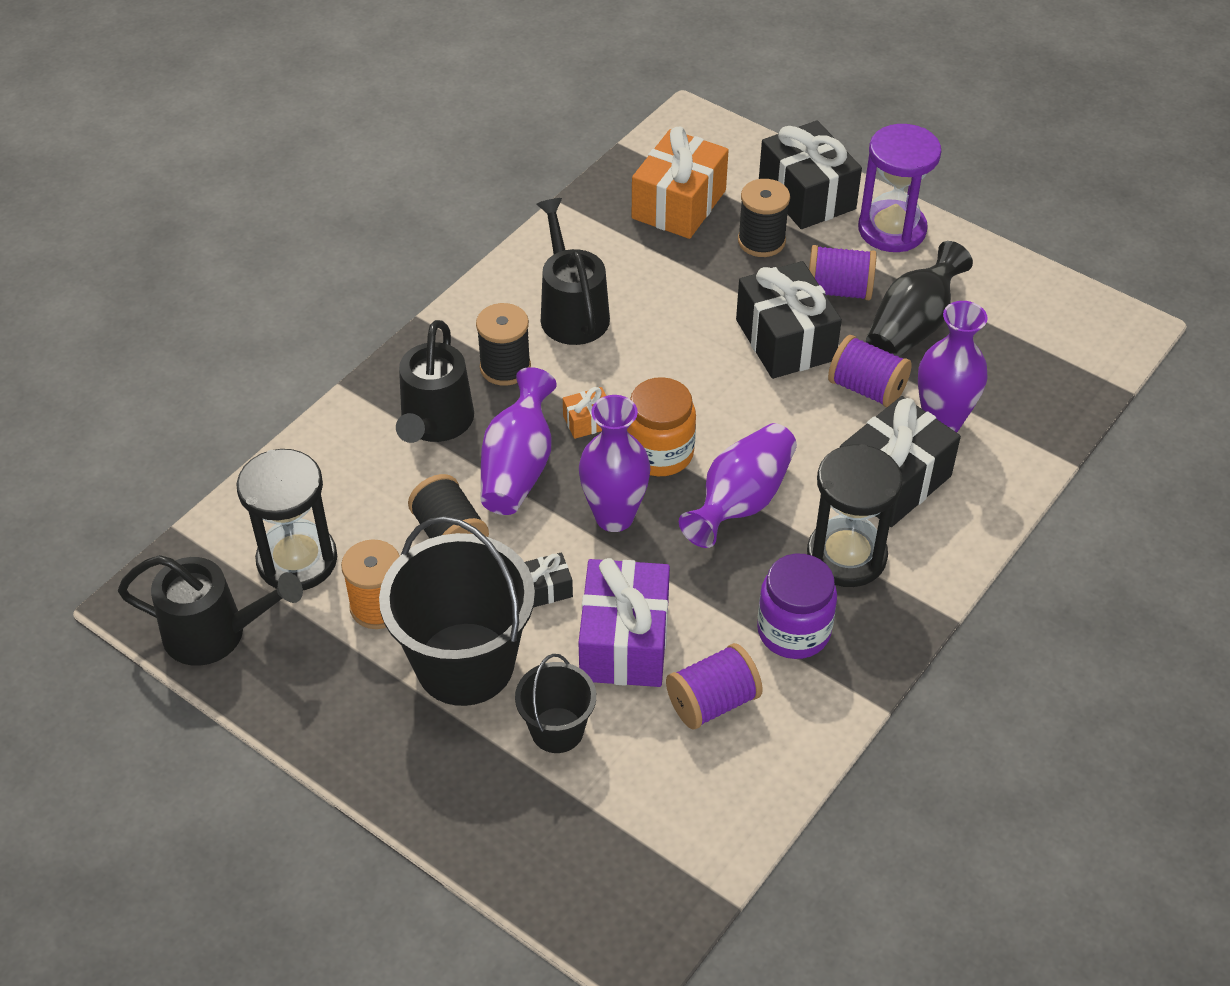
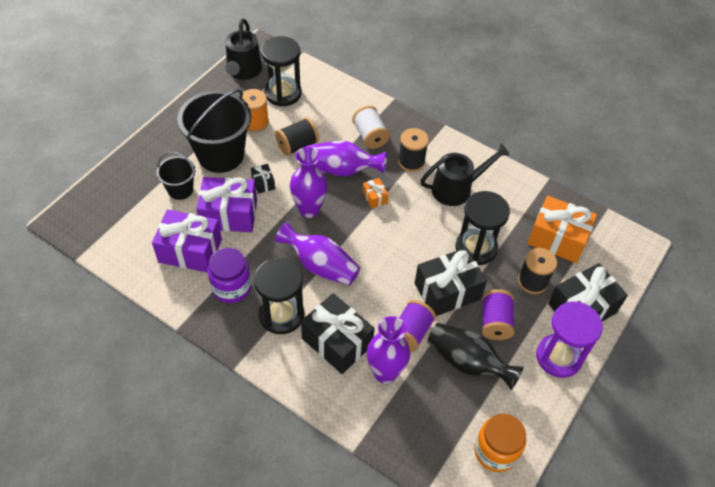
camera: 85 degrees right, 5 degrees up
(435, 423) = (370, 136): black watering can -> white spool
(659, 453) = (354, 229): orange jar -> orange jar (495, 451)
(698, 299) = (476, 248): none -> black hourglass
(712, 702) = (190, 250): purple spool -> purple gift

